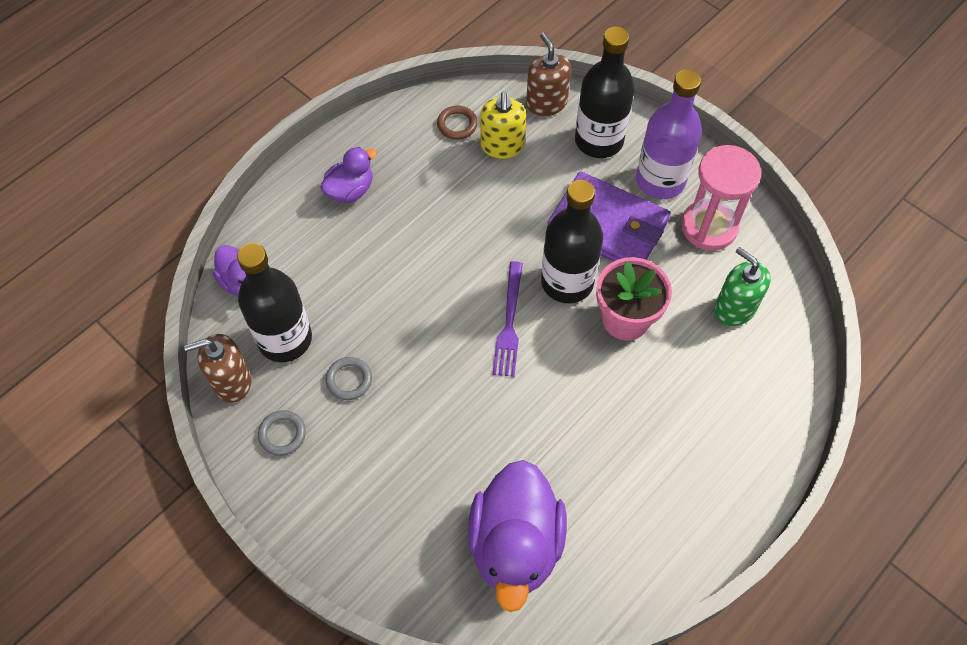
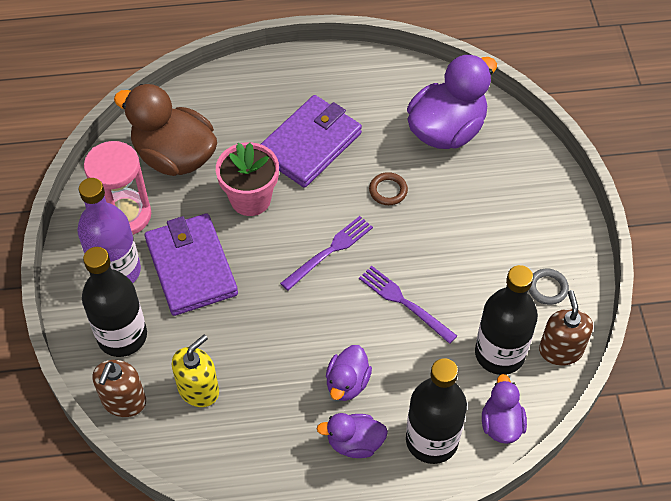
camera: 140 degrees left, 5 degrees down
(231, 381) = (560, 350): brown soap dispenser -> brown soap dispenser turned 120 degrees counterclockwise
(349, 380) = (474, 292): grey ring -> none
(394, 227) = (347, 383): none -> purple duck
(403, 325) = (404, 303): none -> purple fork
(457, 124) = (214, 438): brown ring -> brown ring (388, 190)
(567, 282) = (262, 249): black bottle -> black bottle (431, 440)
(632, 417) = (309, 144): none -> purple wallet
(734, 308) = (174, 156): green soap dispenser -> brown duck

